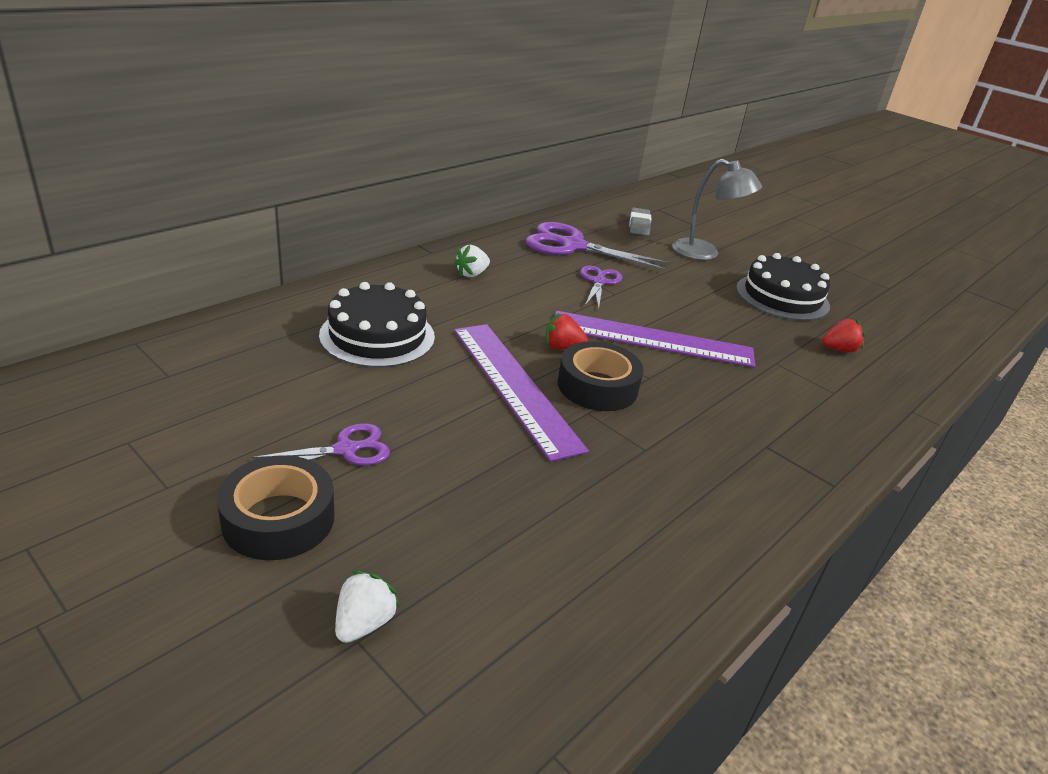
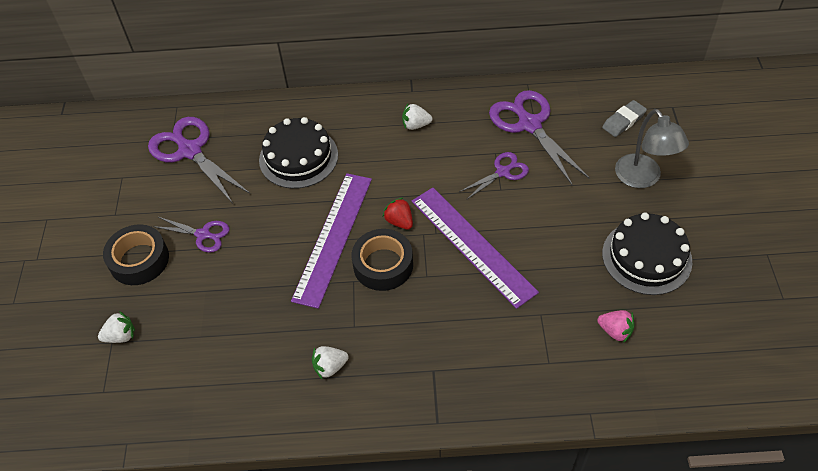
camera: 50 degrees right, 20 degrees up
(214, 377) = (190, 151): none -> purple scissors
(676, 497) = (330, 367): none -> white strawberry
(838, 349) = (615, 331): red strawberry -> pink strawberry

